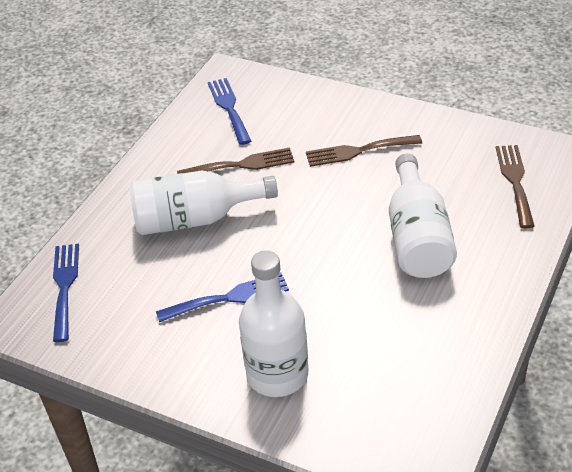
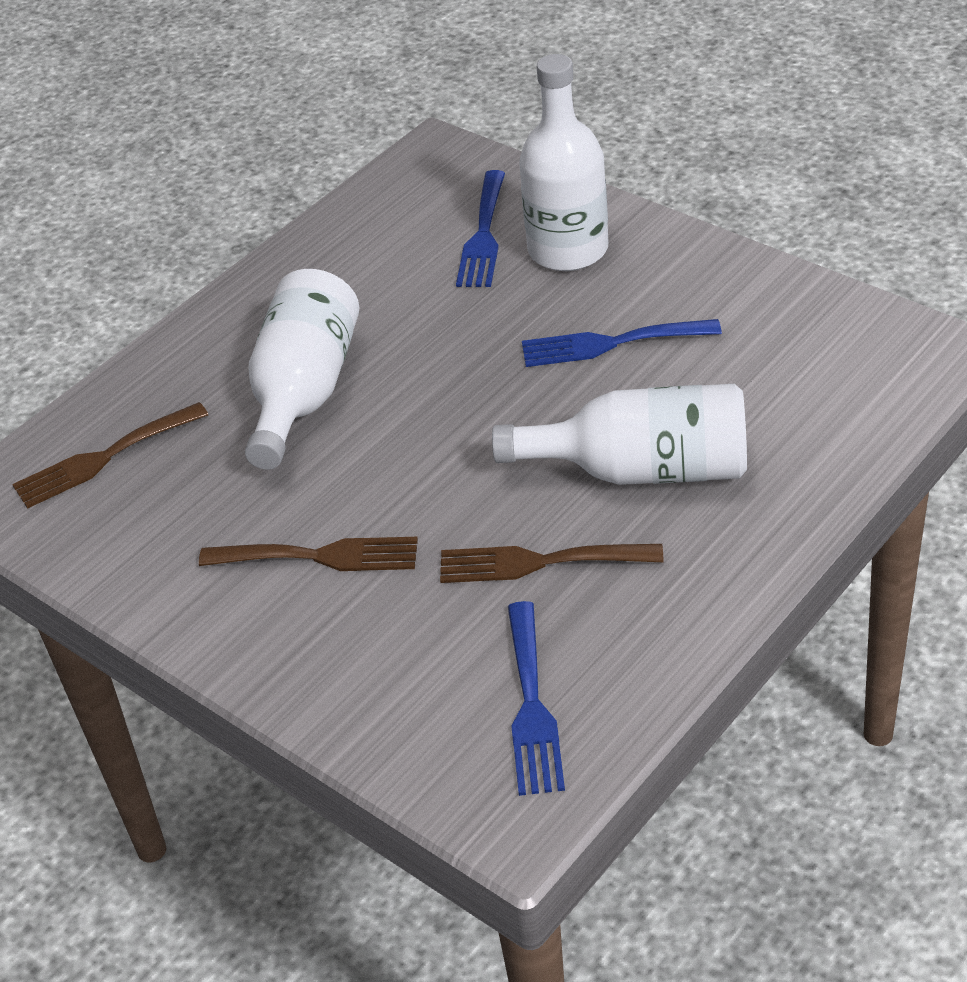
camera: 165 degrees left, 0 degrees up
(65, 286) = (864, 390): blue fork -> blue fork (483, 235)
(515, 181) = (103, 458): brown fork -> brown fork turned 45 degrees clockwise

